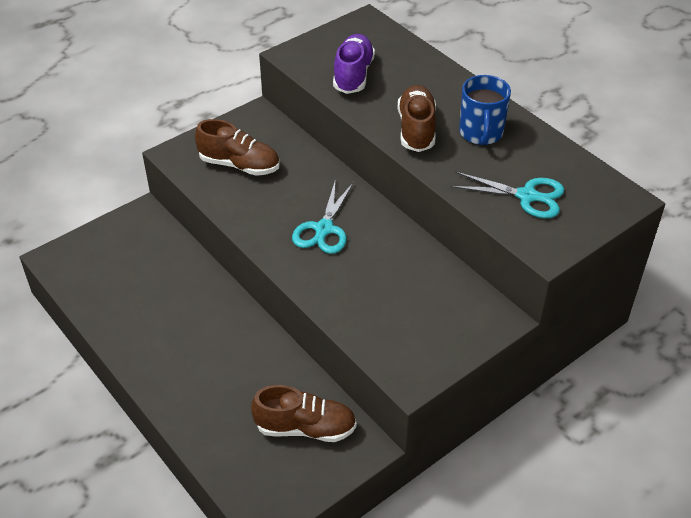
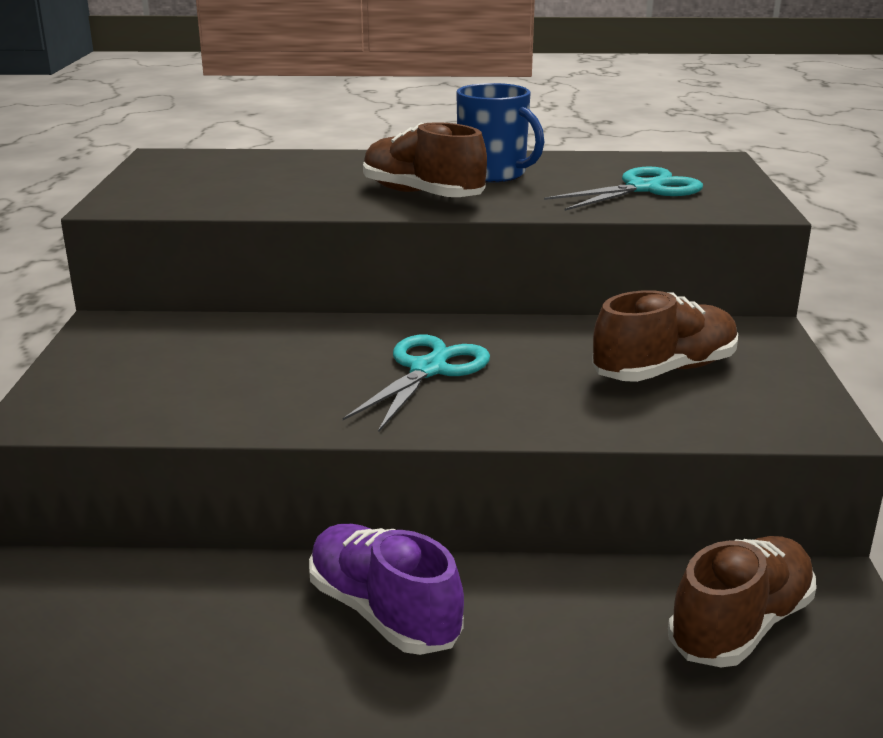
camera: 50 degrees left, 20 degrees down
(239, 165) = (178, 377): brown shoe -> brown shoe (664, 370)
(324, 229) = (427, 370): turquoise scissors -> turquoise scissors turned 120 degrees counterclockwise
(353, 75) = (245, 190): purple shoe -> purple shoe (384, 612)

